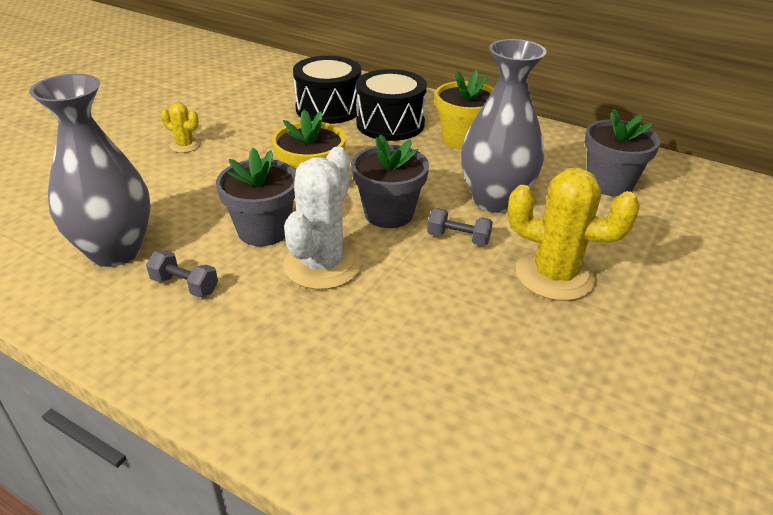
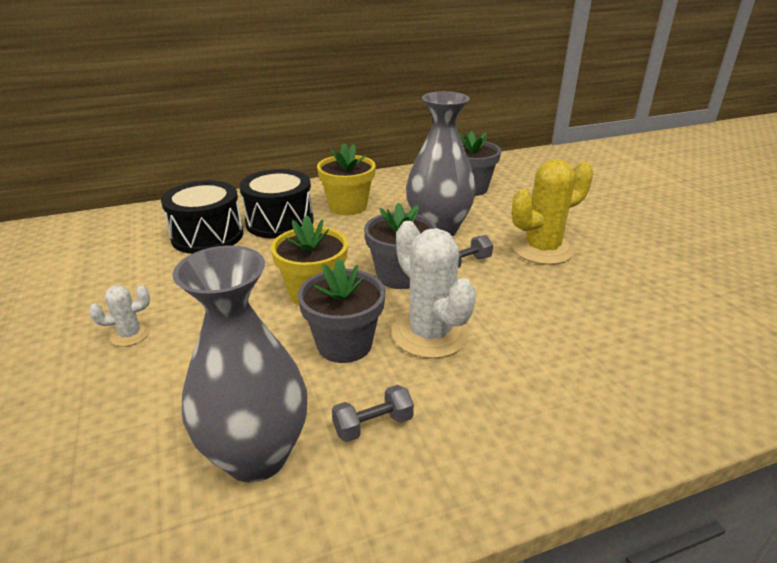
camera: 50 degrees left, 5 degrees down
(185, 145) = (130, 335): yellow cactus -> white cactus

